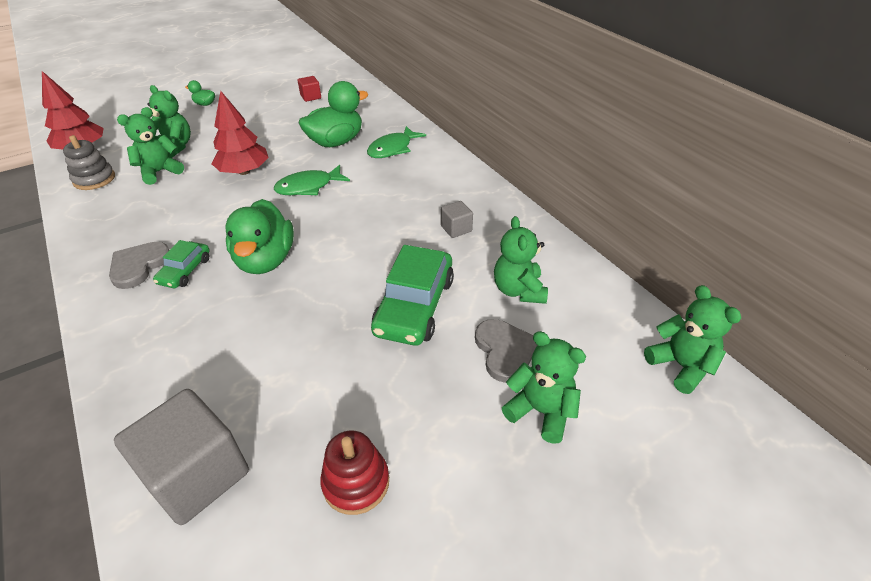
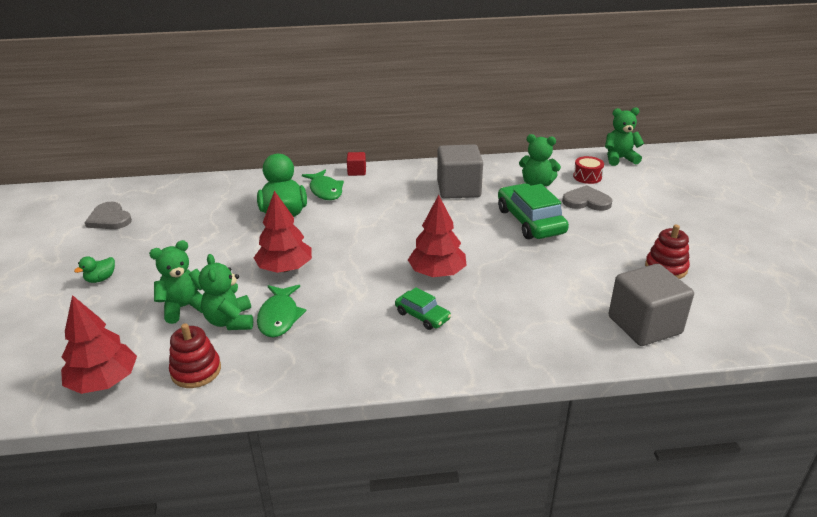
camera: 65 degrees left, 10 degrees down
(94, 179) = (196, 371): grey stacking toy -> red stacking toy
(139, 266) = (395, 342): grey heart -> grey heart (109, 219)
(265, 260) = (437, 273): green duck -> red tree
(308, 187) = (346, 238): green fish -> green fish (279, 317)
(310, 97) = (175, 212): red cube -> red cube (357, 172)
(414, 306) = (530, 221): green car -> green car turned 150 degrees counterclockwise
(456, 229) = (458, 189): grey cube -> grey cube, size x2.13
(540, 411) = (635, 202): green teddy bear -> none
(582, 338) = (587, 177): none -> red drum

